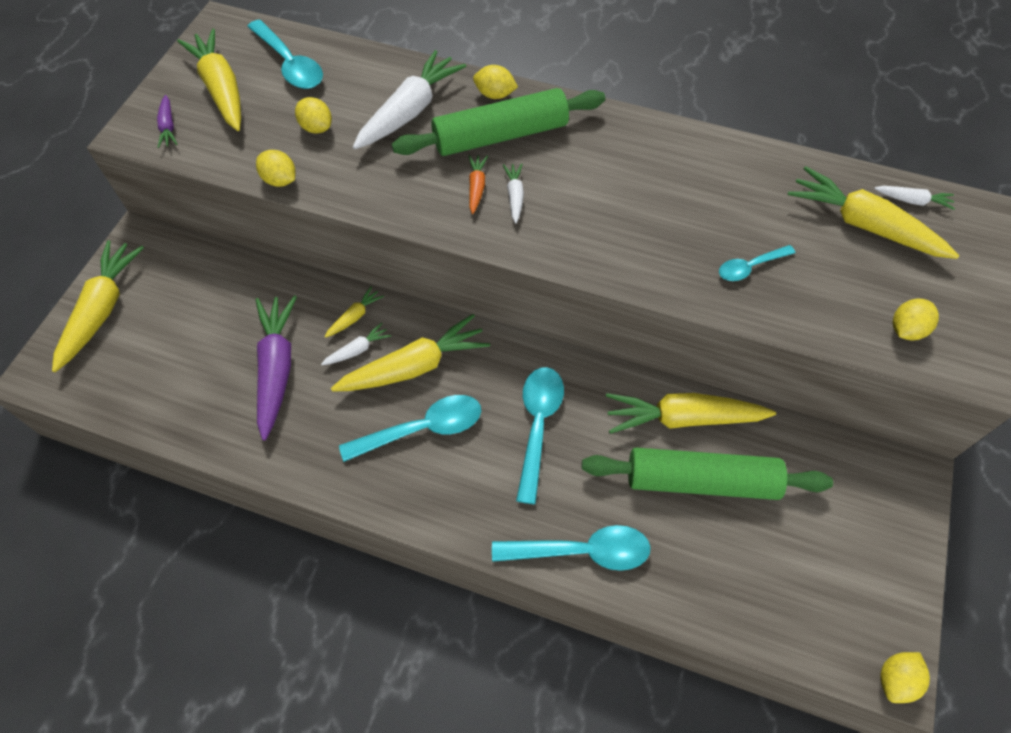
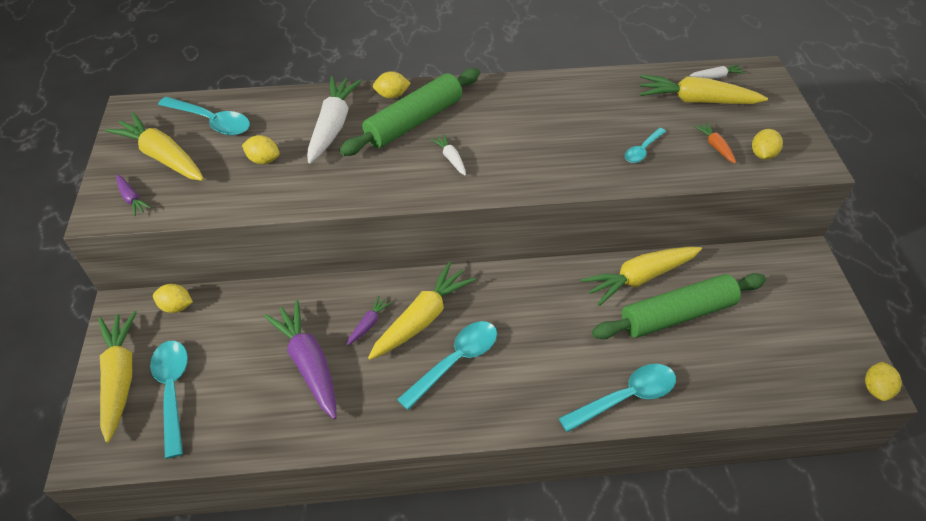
camera: 25 degrees left, 10 degrees down
(280, 180) = (257, 207): yellow lemon -> yellow lemon (176, 306)
(355, 316) = (352, 300): yellow carrot -> none
(357, 350) = (369, 324): white carrot -> purple carrot
(476, 187) = (418, 161): orange carrot -> orange carrot (715, 146)
(538, 425) = (541, 323): turquoise spoon -> turquoise spoon (172, 390)

